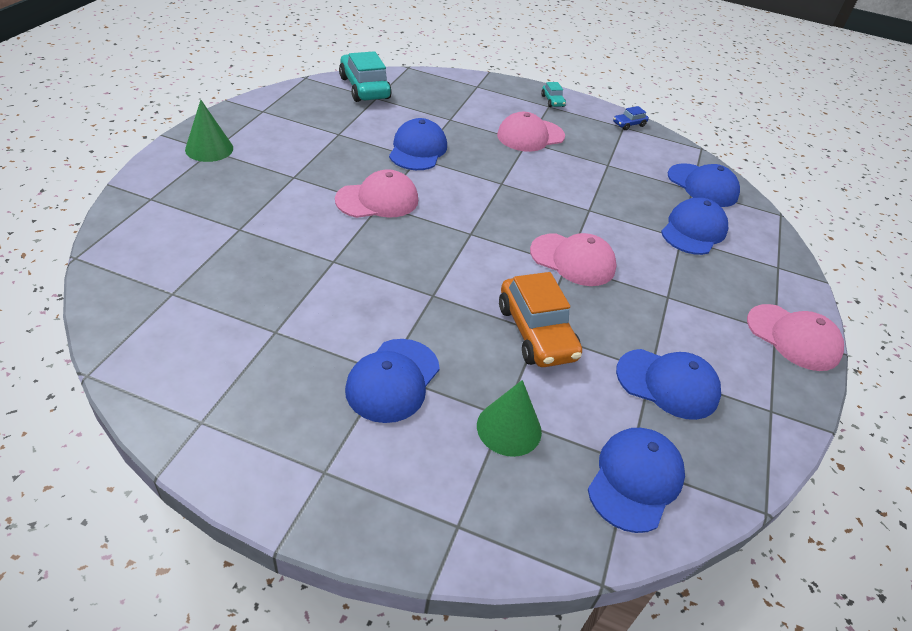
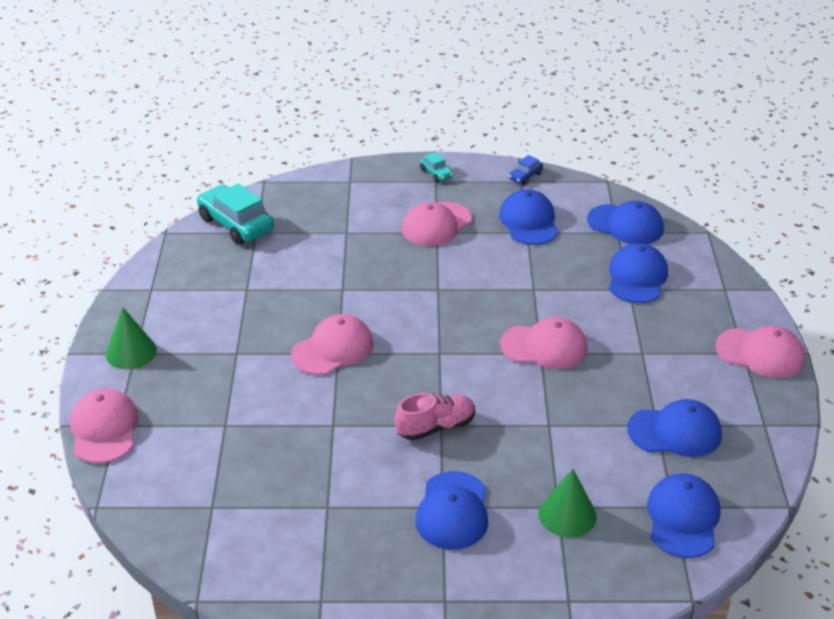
camera: 15 degrees left, 5 degrees down
(137, 198) = (104, 429): none -> pink cap
(418, 150) = (336, 280): blue cap -> blue cap (529, 221)
(426, 295) = (435, 427): none -> pink shoe
(536, 332) = (547, 427): orange car -> none

